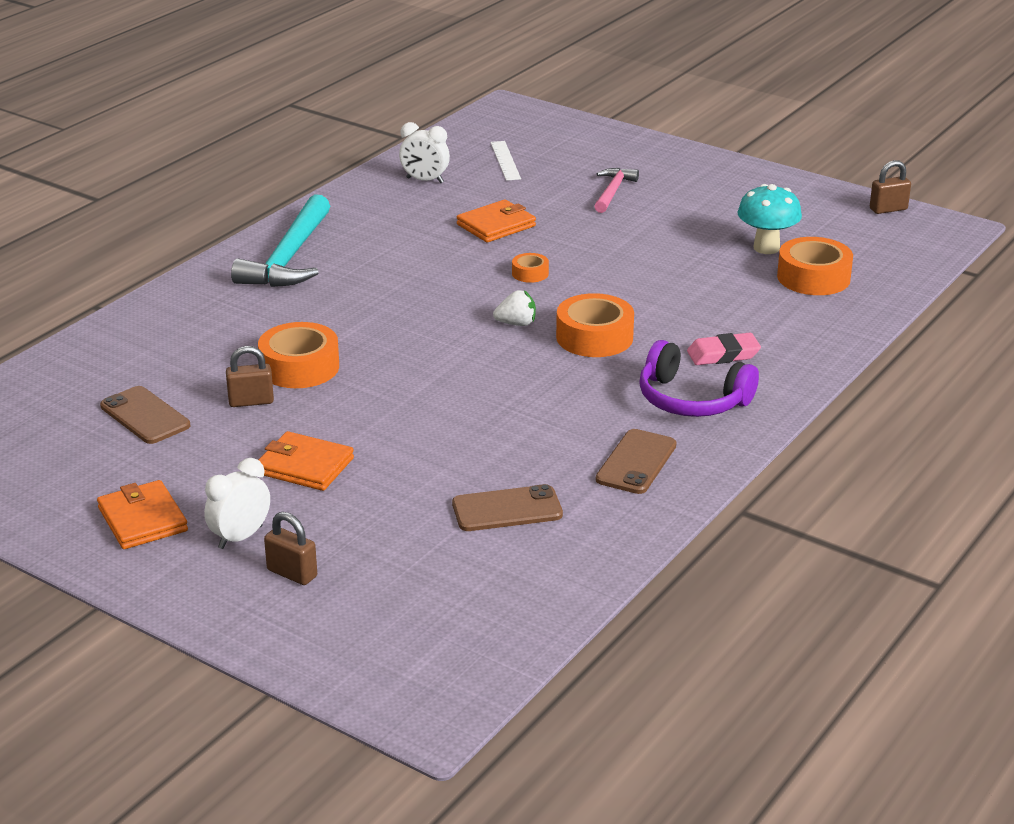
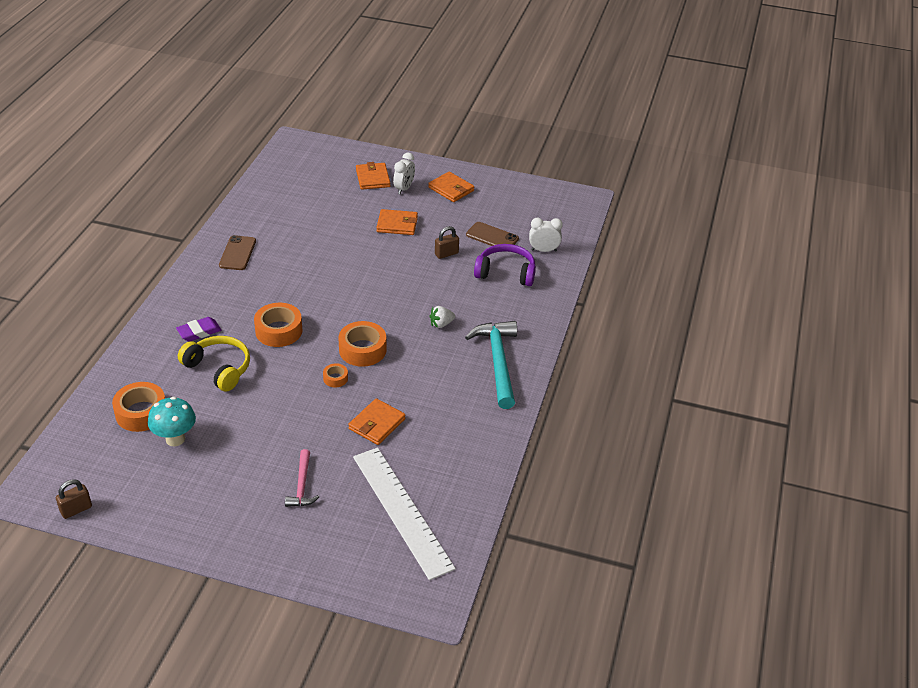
camera: 160 degrees right, 10 degrees up
(292, 573) = (373, 178): brown padlock -> orange wallet
(299, 367) = (435, 279): orange tape -> orange tape (362, 350)
(425, 180) = (453, 468): white clock -> white clock (543, 250)
(505, 160) = (402, 511): white ruler -> white ruler, size x2.24
(507, 509) = (293, 219): brown phone -> none
(516, 324) = (329, 333): white strawberry -> white strawberry (441, 324)
(692, 400) = (214, 296): purple headphones -> purple headphones (506, 273)
(698, 307) = (218, 369): none -> yellow headphones
(723, 354) = (199, 332): pink eraser -> purple eraser

